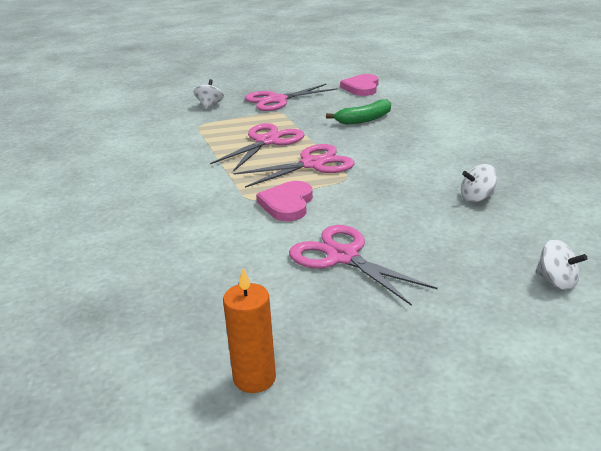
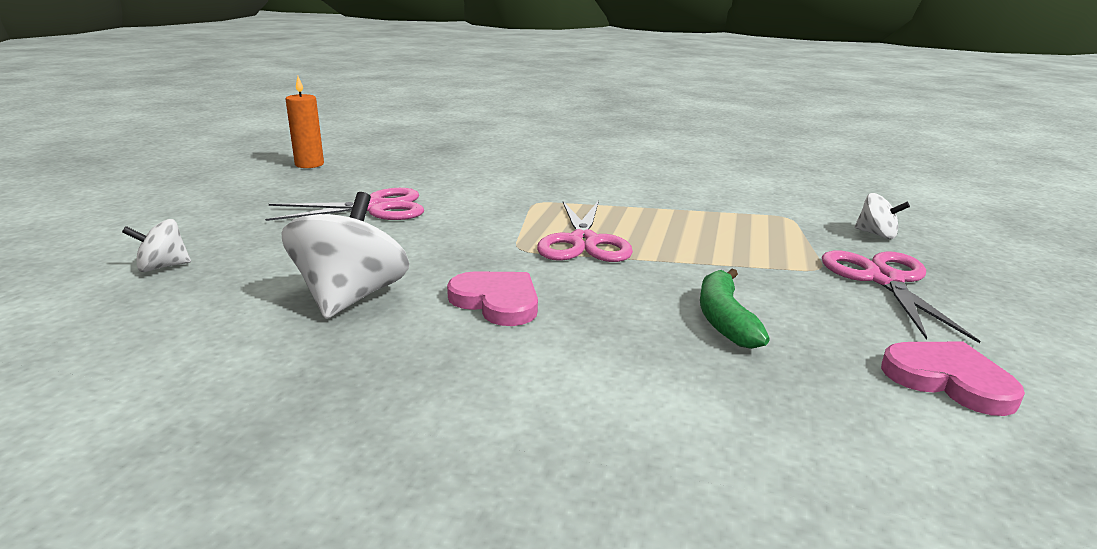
camera: 115 degrees right, 5 degrees down
(267, 141) = (688, 237): pink scissors -> none
(287, 204) = (502, 211): pink heart -> pink heart (497, 301)
(477, 198) = (351, 297): white spinning top -> white spinning top, size x1.91

